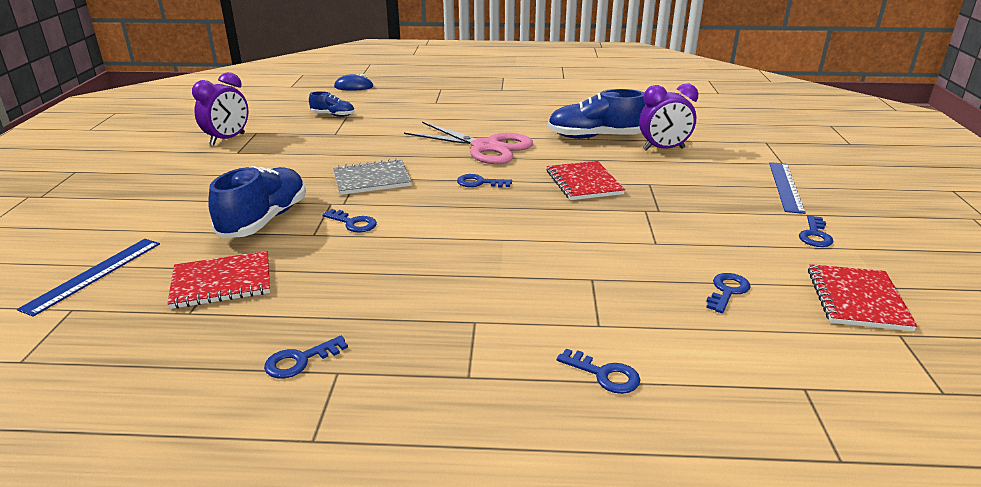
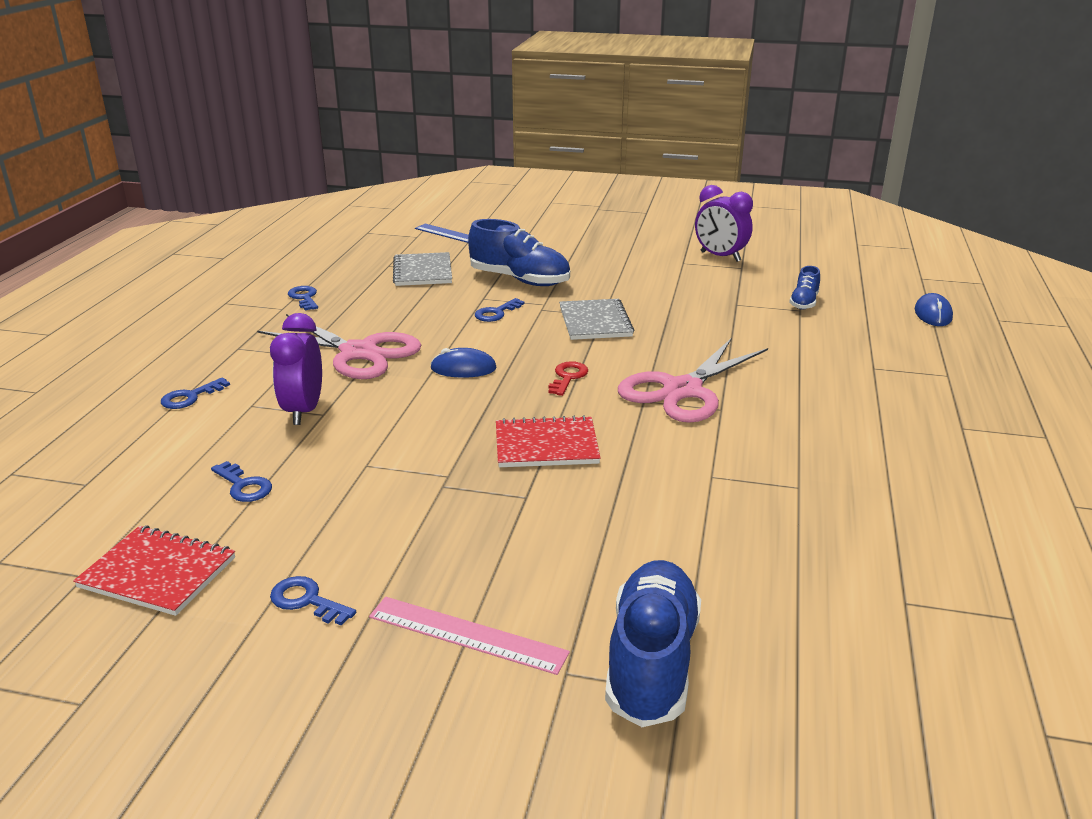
camera: 100 degrees right, 0 degrees up
(222, 282) = (422, 271): red notebook -> grey notebook
(460, 284) = (358, 353): none -> pink scissors
(478, 225) = (463, 368): none -> blue mouse
(479, 183) = (568, 377): blue key -> red key
(595, 137) = (717, 483): blue shoe -> blue shoe (651, 662)
(663, 149) = (656, 542): purple clock -> purple clock (303, 411)
(785, 186) = (467, 634): blue ruler -> pink ruler

